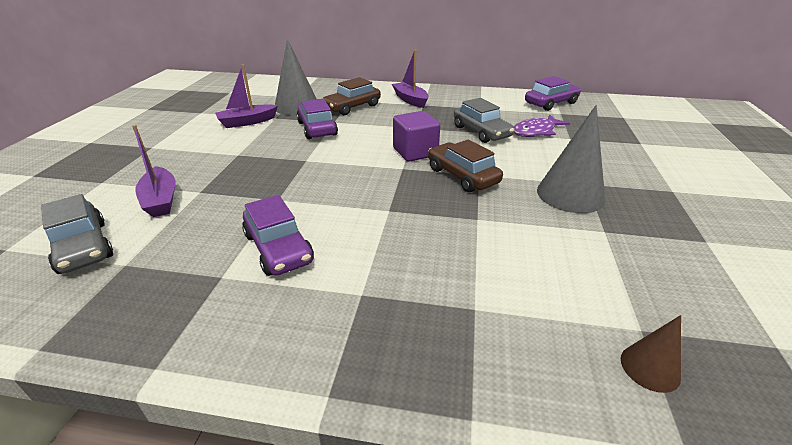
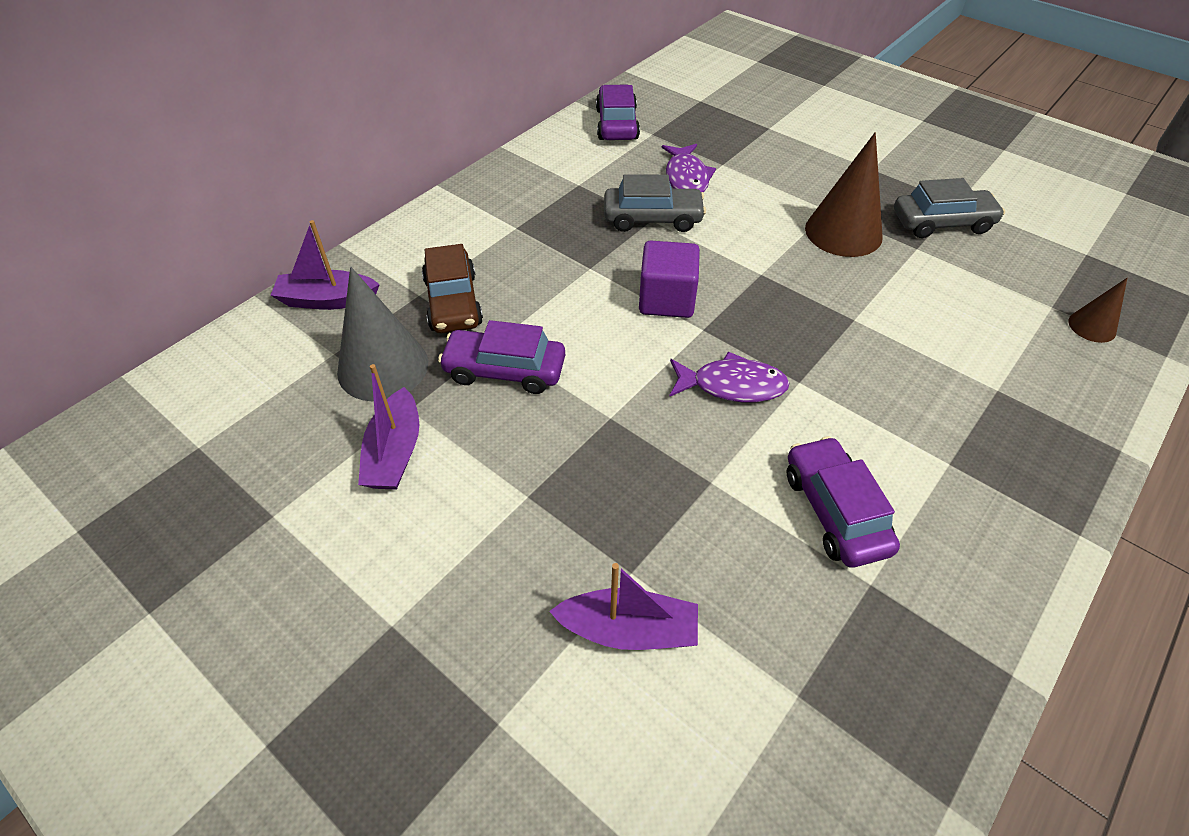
camera: 60 degrees left, 15 degrees up
(83, 247) = (724, 754): grey car -> grey car (942, 223)
(279, 248) = (834, 511): purple car -> purple car turned 105 degrees counterclockwise
(362, 188) = (732, 385): none -> purple fish
(410, 100) = (486, 232): purple boat -> purple boat (327, 300)
(462, 176) = (756, 288): brown car -> none
(570, 194) = (843, 232): grey cone -> brown cone

